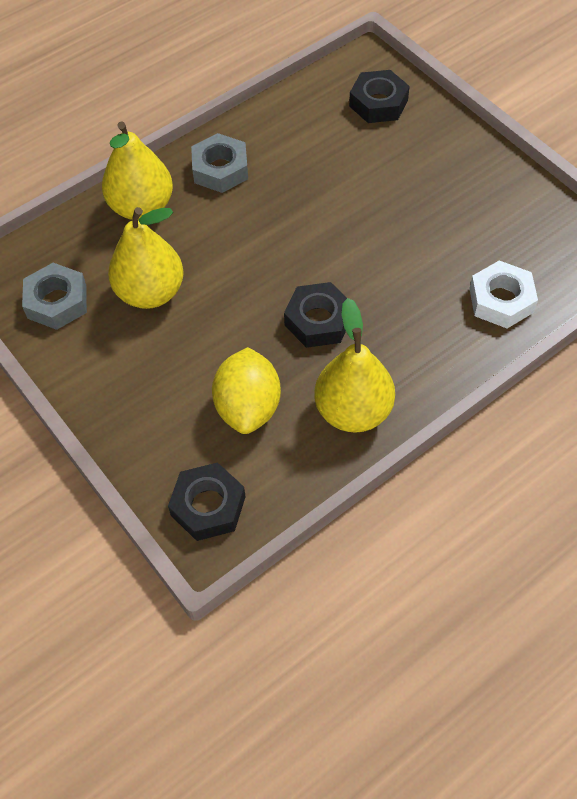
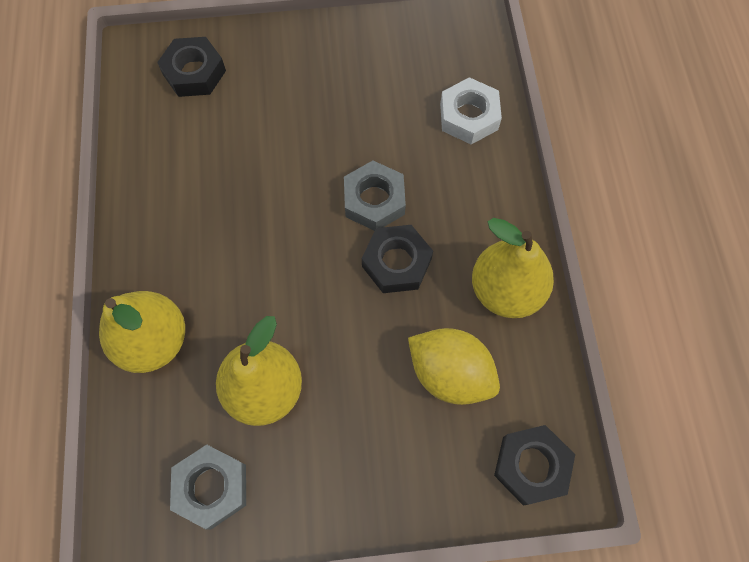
camera: 60 degrees left, 10 degrees up
(220, 169) = (164, 244): grey nut -> grey nut (374, 200)

